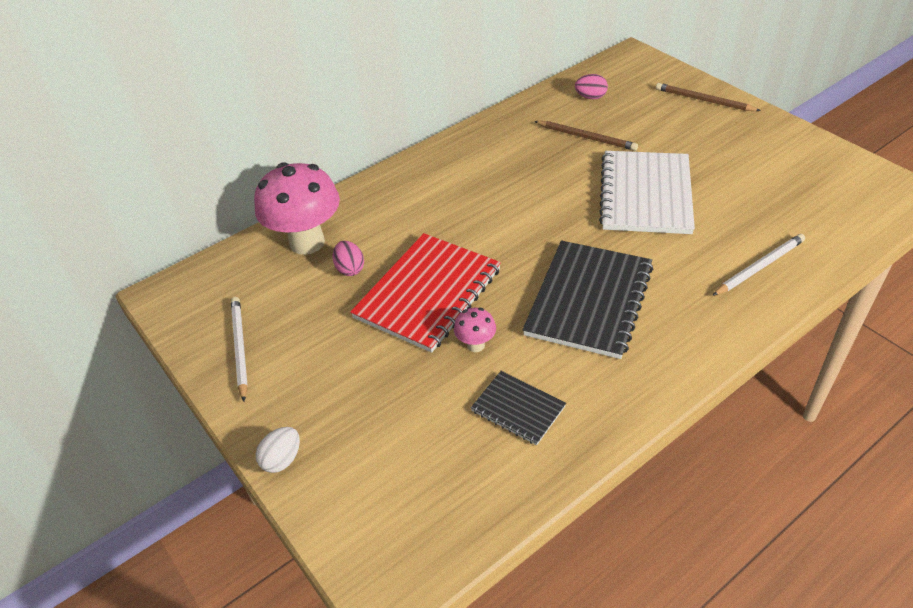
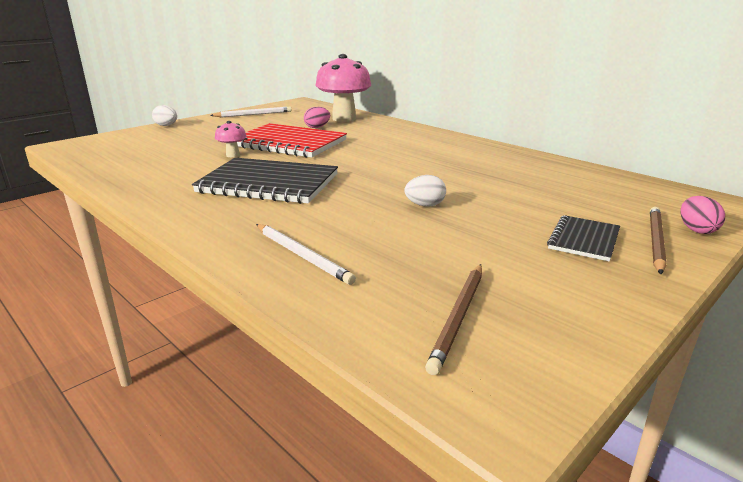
camera: 80 degrees right, 20 degrees down
(518, 409) = (166, 166): black notebook -> black notebook (584, 240)
(586, 137) = (515, 182): brown pencil -> brown pencil (458, 317)
(590, 97) = (597, 184): pink egg -> pink egg (696, 230)
(646, 194) = (425, 205): white notebook -> white egg

